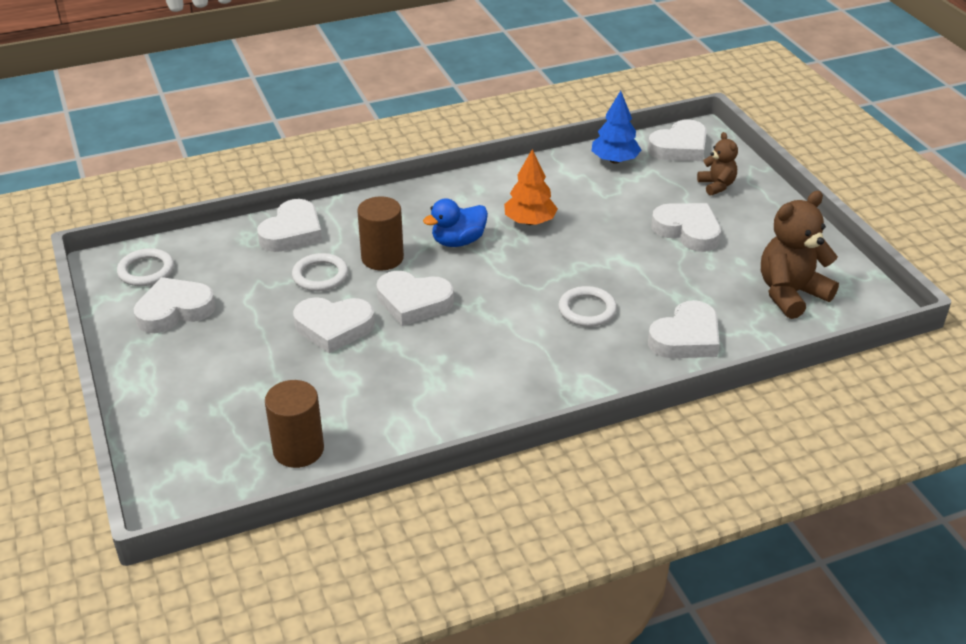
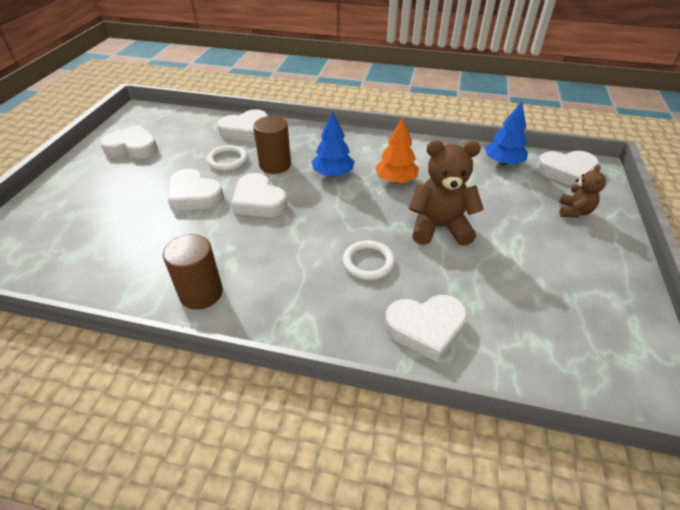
camera: 35 degrees right, 5 degrees up
(146, 271) = (150, 121): white ring -> none
(298, 449) = (71, 266): brown cylinder -> brown cylinder (201, 293)
(458, 241) = (333, 174): blue duck -> blue tree
(687, 231) = (514, 237): white heart -> none
(790, 294) = (566, 337): brown teddy bear -> brown teddy bear (439, 227)

